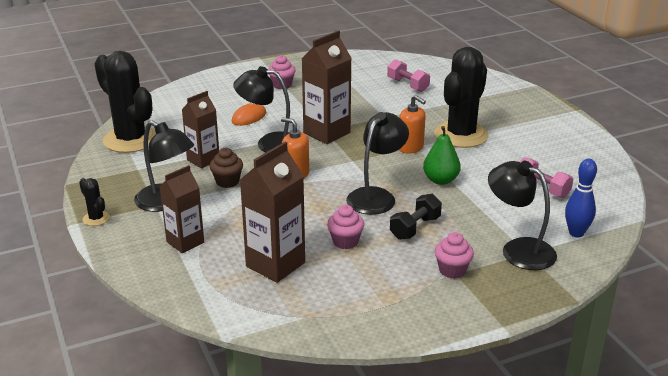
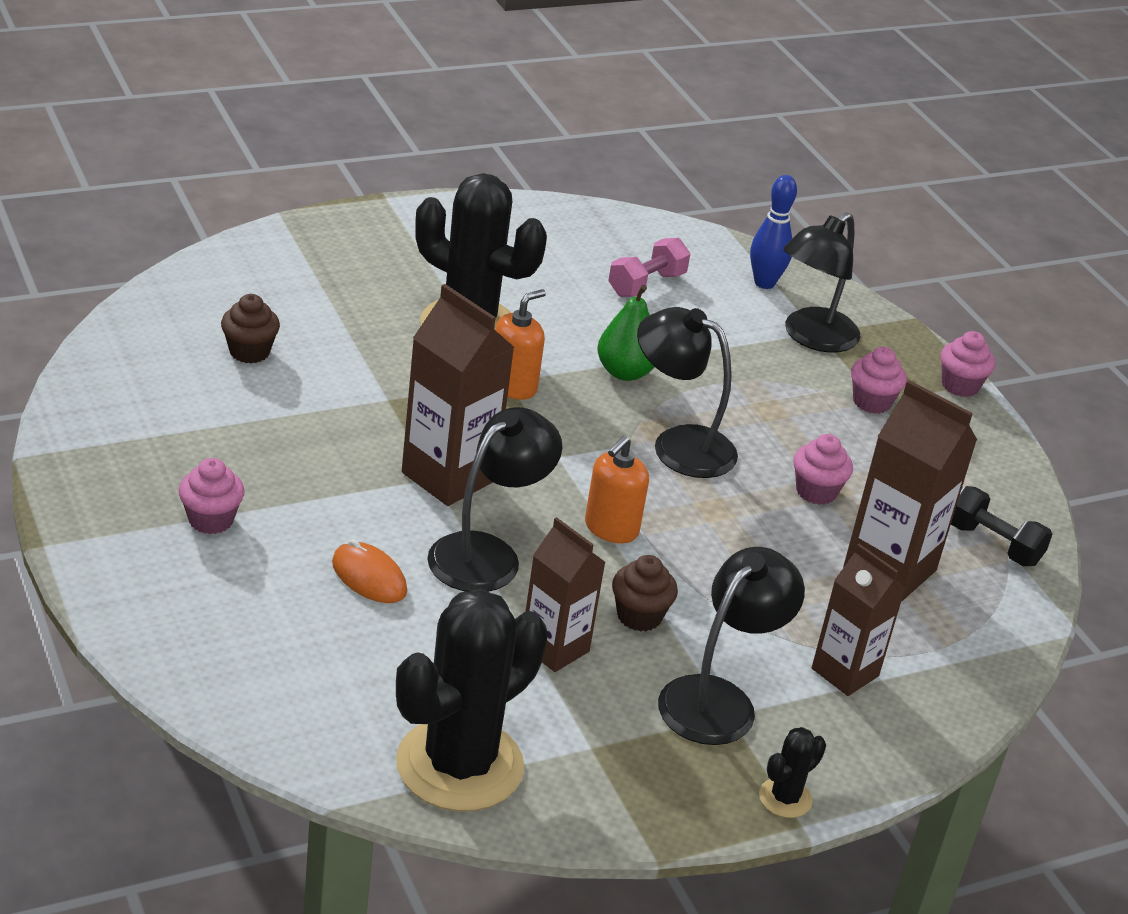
camera: 95 degrees left, 5 degrees up
(269, 143) = (487, 554): black lamp -> black lamp turned 150 degrees counterclockwise
(408, 85) = (249, 352): pink dumbbell -> brown cupcake
(415, 228) = (769, 419): black dumbbell -> black dumbbell (992, 544)
(493, 314) = (960, 386): none -> pink cupcake

